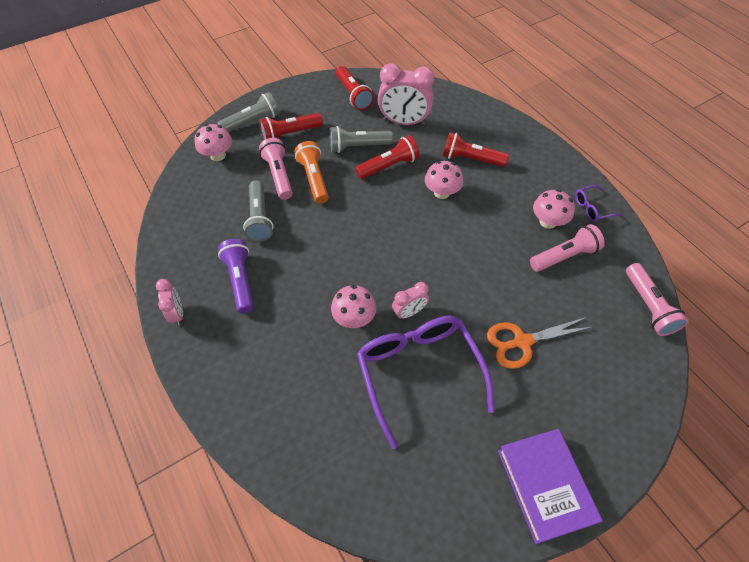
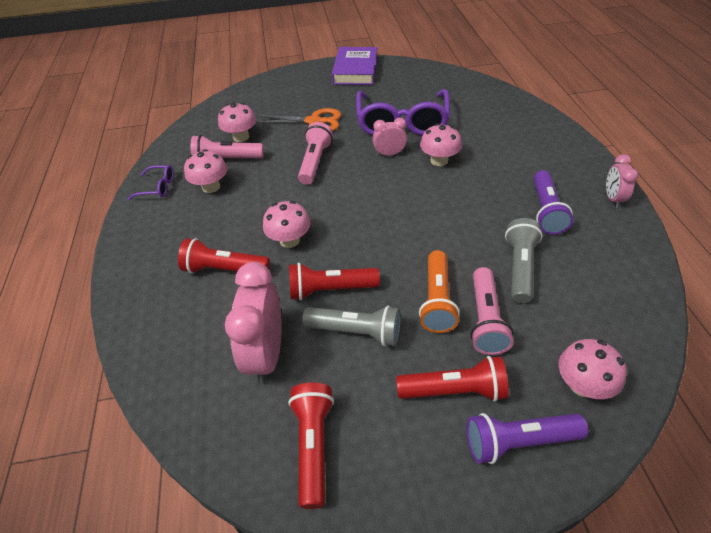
camera: 155 degrees left, 10 degrees down
(252, 122) = (518, 442): grey flashlight -> purple flashlight
(404, 122) = (266, 354): pink clock -> pink clock turned 120 degrees counterclockwise
(470, 159) = (224, 269): red flashlight -> red flashlight turned 150 degrees clockwise
(580, 291) = (241, 137): none -> pink mushroom
(648, 306) = (202, 120): pink flashlight -> pink flashlight (315, 162)

